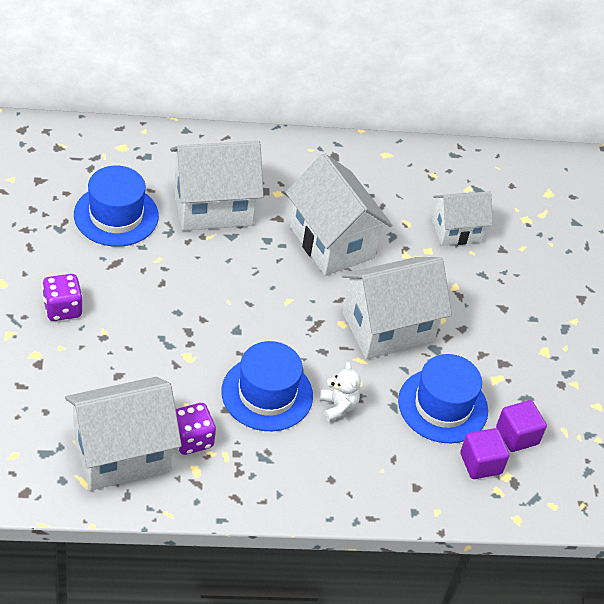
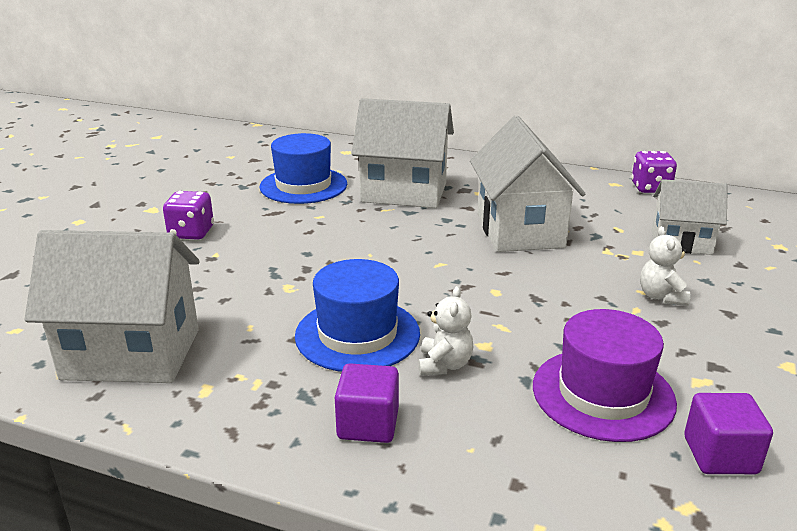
camera: 30 degrees right, 20 degrees down
(192, 439) = (228, 358): purple dice -> purple dice (650, 188)
(387, 328) = (554, 304): white house -> none
(443, 406) = (603, 394): blue hat -> purple hat
(456, 301) = (661, 296): none -> white teddy bear
(480, 463) = (643, 477): purple cube -> purple cube (368, 424)

